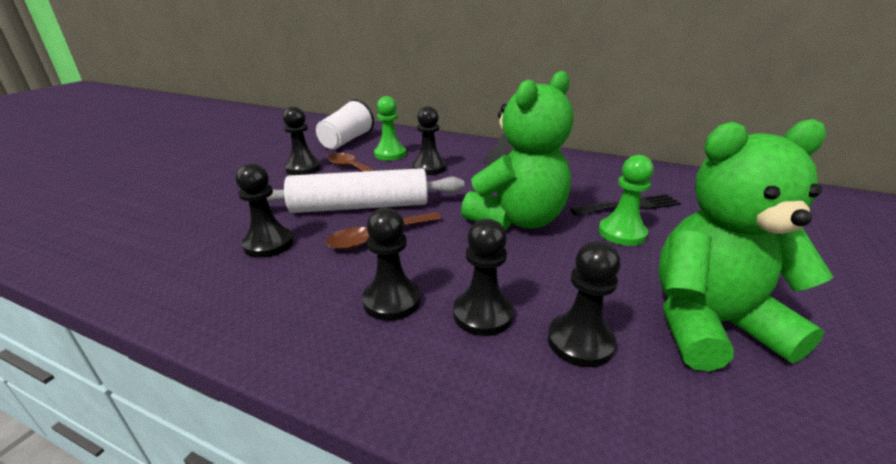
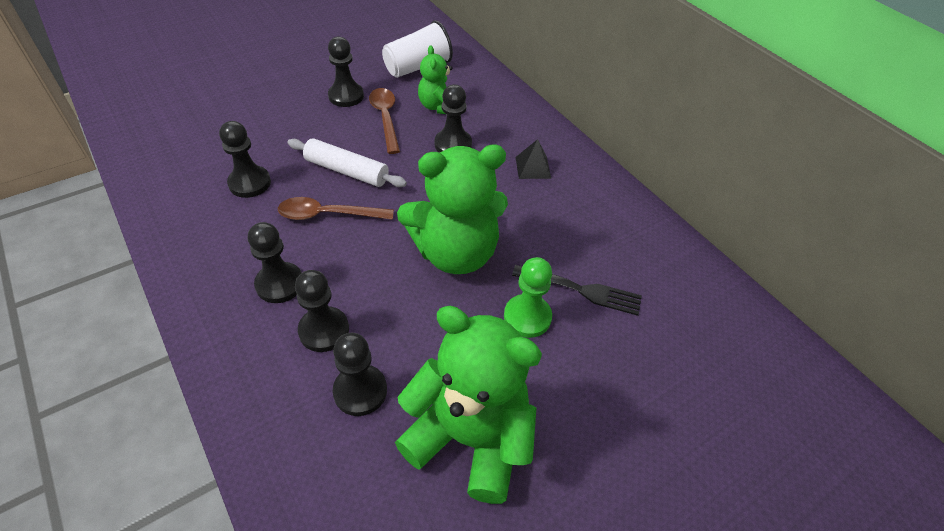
camera: 30 degrees right, 20 degrees up
(360, 206) = (347, 171): white rolling pin -> white rolling pin, size x0.66
(390, 154) = (438, 107): green pawn -> green teddy bear

